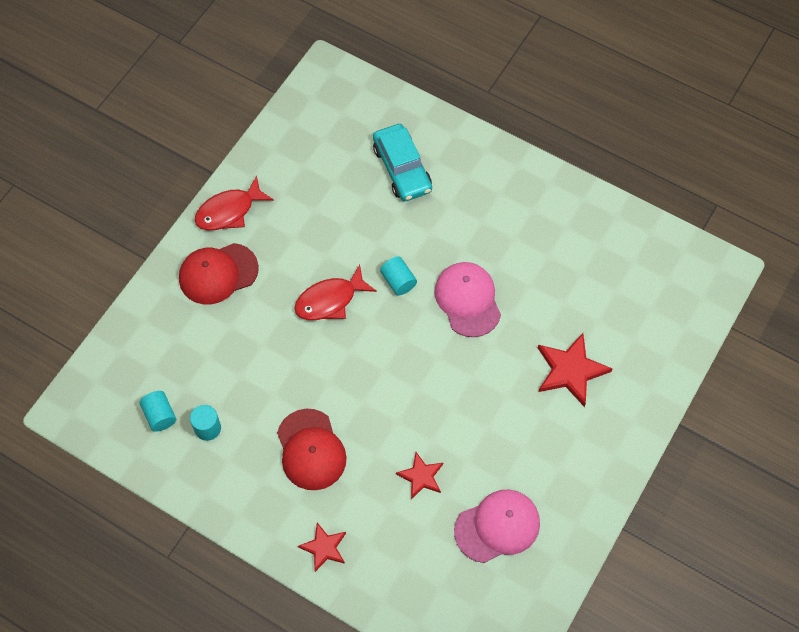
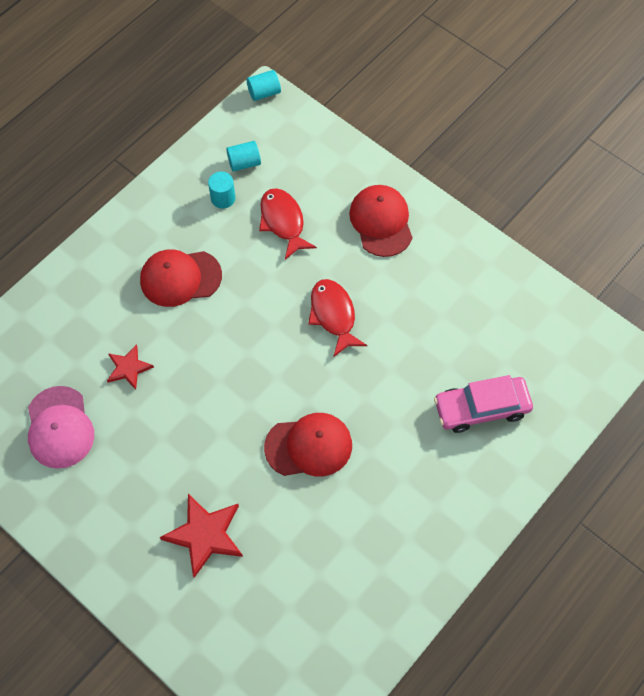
camera: 100 degrees right, 0 degrees up
(229, 211) = (450, 238): red fish -> red fish (283, 222)
(324, 547) = (84, 276): red star -> none
(398, 281) = (343, 382): turquoise cylinder -> turquoise cylinder (264, 92)
(402, 169) = (481, 408): turquoise car -> pink car
(467, 300) = (309, 446): pink cap -> red cap

